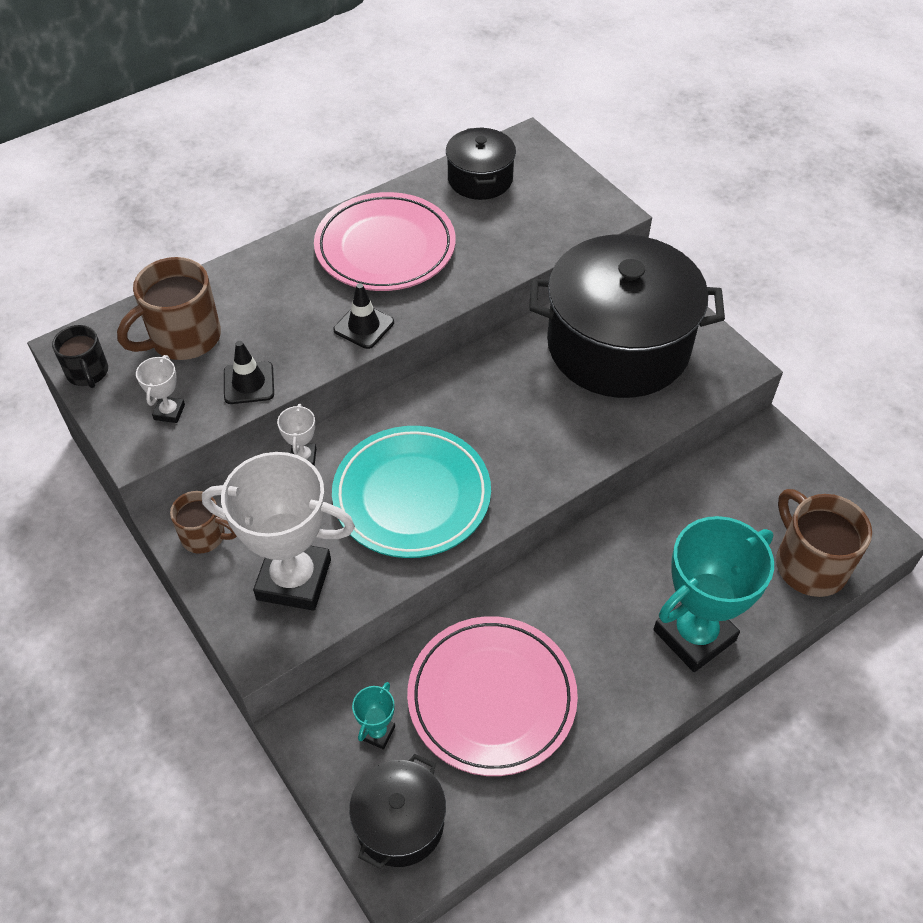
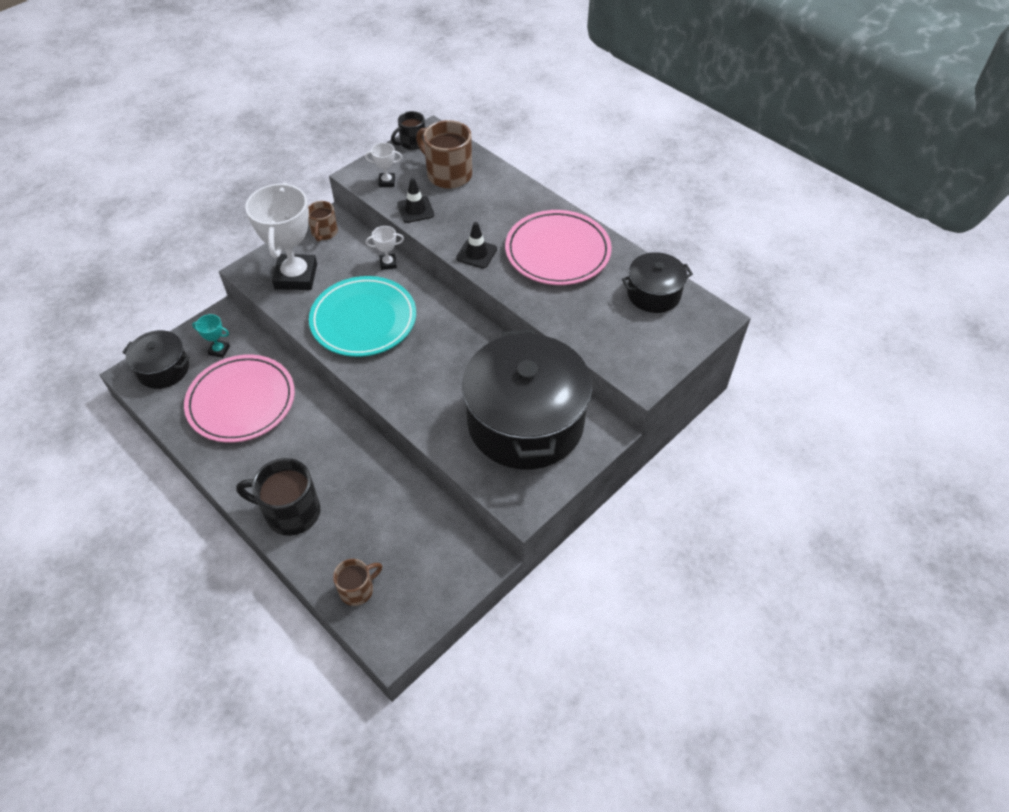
camera: 80 degrees right, 0 degrees up
(694, 635) = (290, 512): turquoise trophy -> black mug
(809, 564) = (357, 589): brown mug -> brown mug, size x0.59

